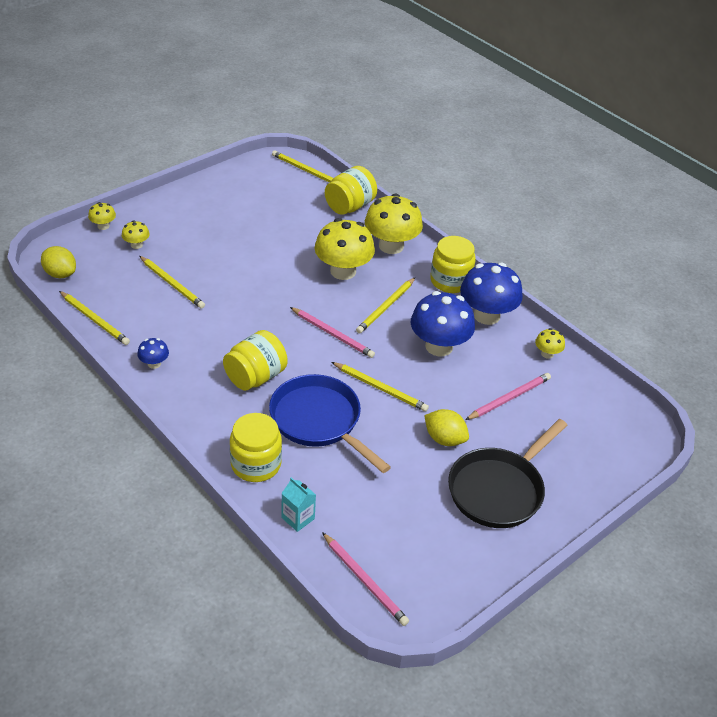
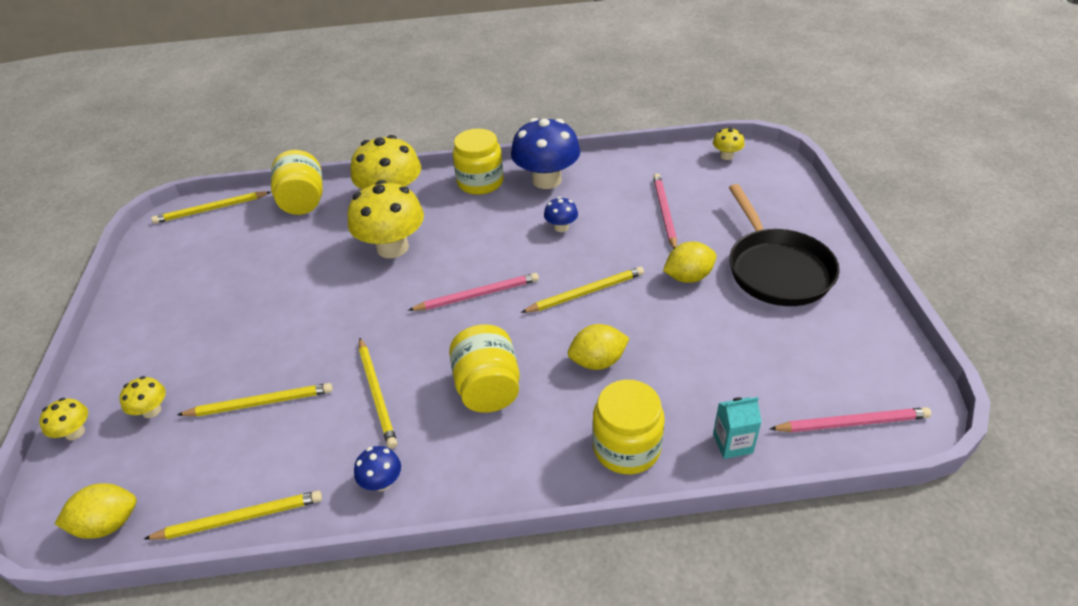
camera: 50 degrees left, 0 degrees up
(319, 421) = (597, 361): blue pan -> yellow lemon
(386, 307) = (474, 239): yellow pencil -> yellow pencil (377, 393)
(439, 346) = (561, 227): blue mushroom -> blue mushroom, size x0.46
(547, 354) = (626, 166): yellow mushroom -> yellow mushroom (726, 156)

